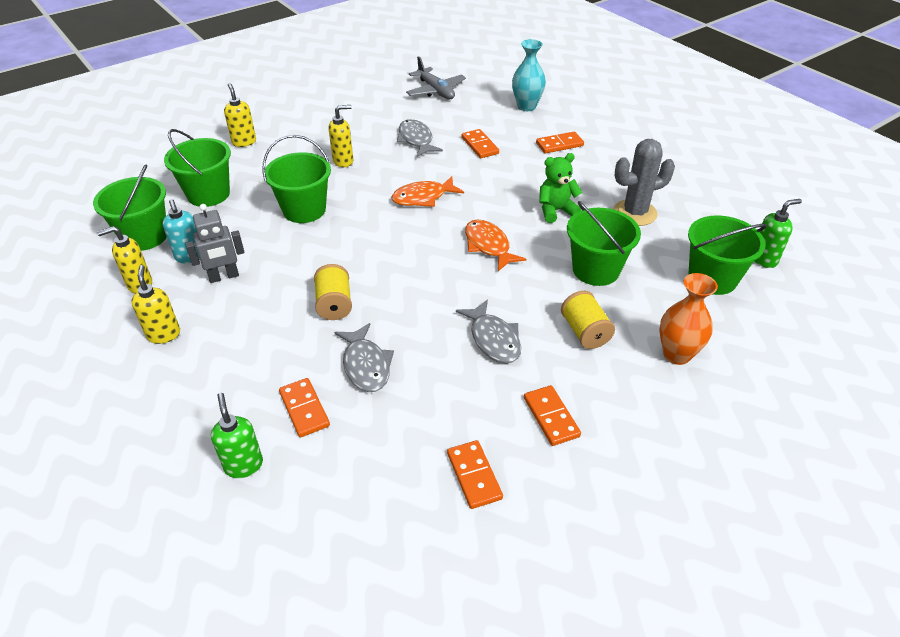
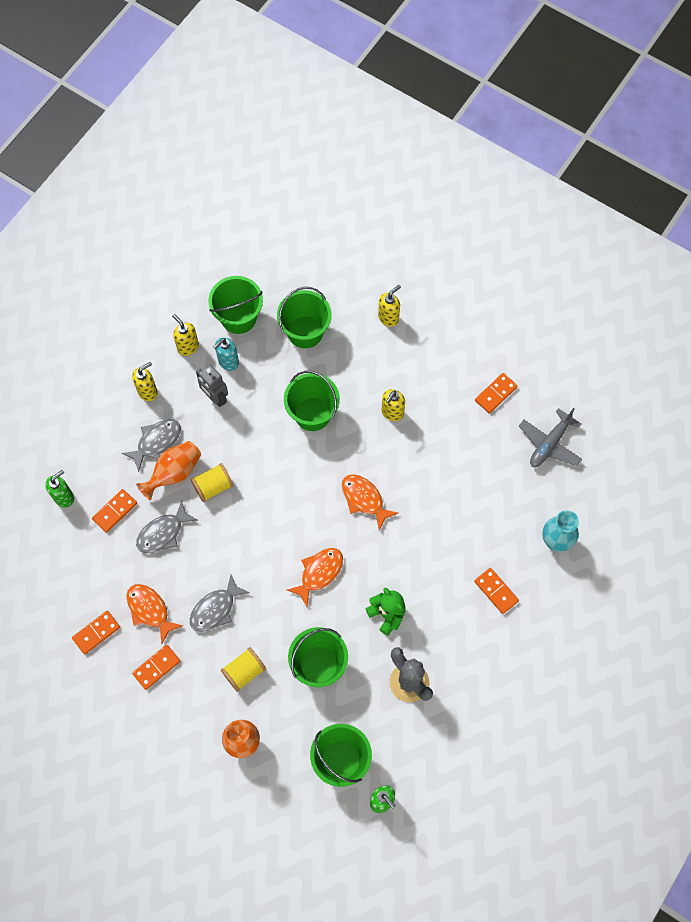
camera: 70 degrees right, 25 degrees up
(292, 335) = (174, 473): none -> orange vase
(343, 161) = (392, 413): yellow soap dispenser -> yellow soap dispenser turned 75 degrees clockwise
(416, 140) = (451, 460): grey fish -> grey fish (156, 442)
(466, 405) = (150, 610): none -> orange fish
(479, 145) = (464, 519): orange domino -> orange domino (495, 394)

